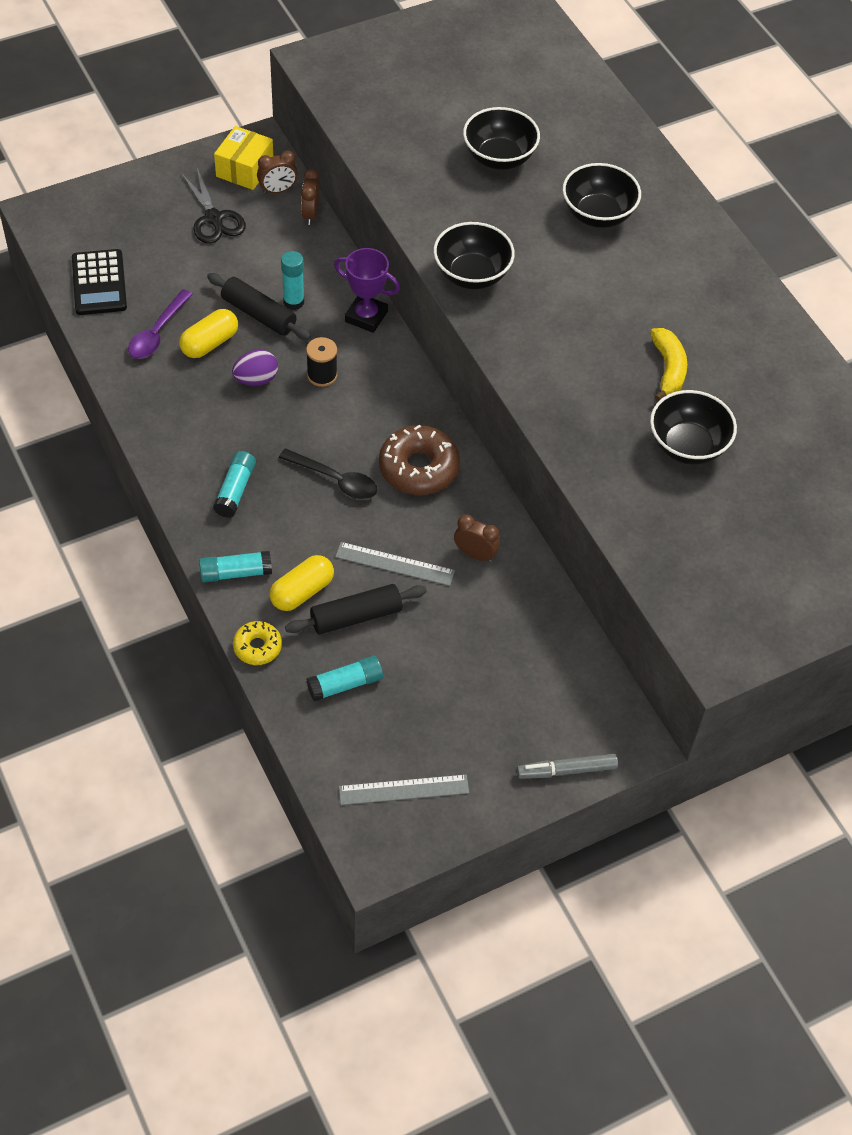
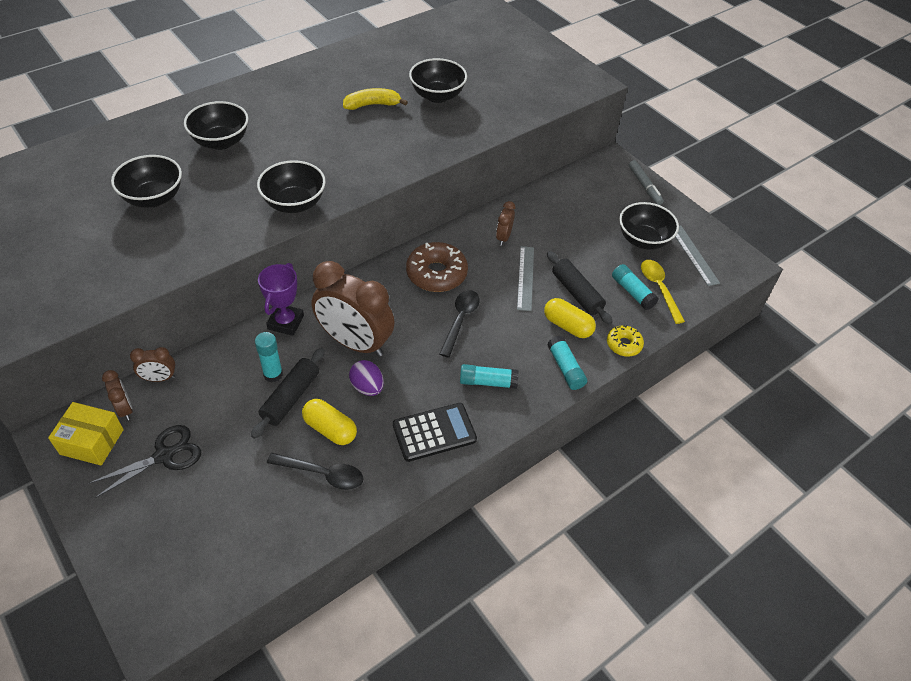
camera: 100 degrees left, 5 degrees down
(99, 283) = (260, 541): black calculator -> black calculator (434, 432)
(157, 332) = (322, 474): purple spoon -> black spoon
(322, 375) = (355, 343): black spool -> brown clock
(345, 720) = (659, 289): none -> yellow spoon
(445, 730) = (643, 240): none -> black bowl

